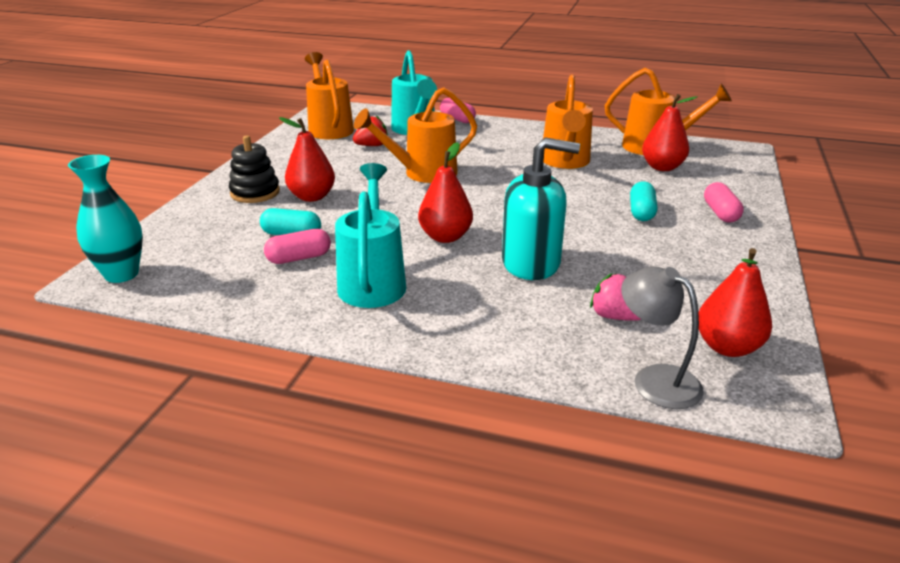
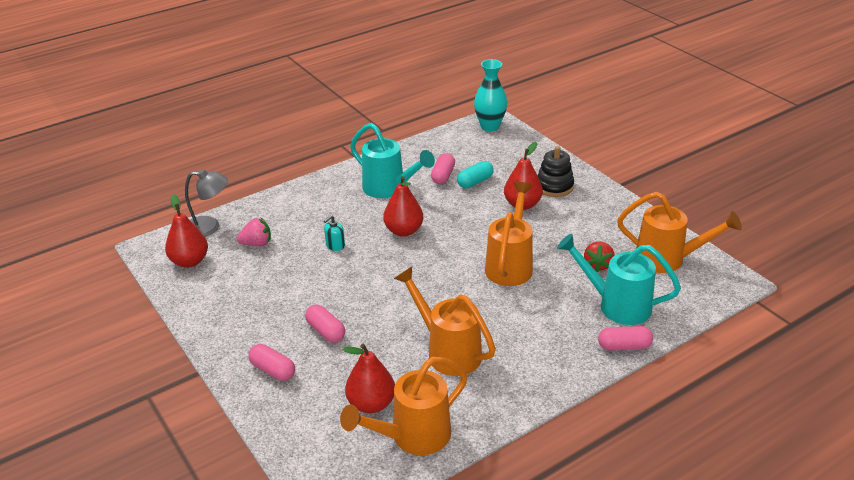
camera: 130 degrees right, 5 degrees up
(531, 263) = (335, 246): turquoise soap dispenser -> turquoise soap dispenser, size x0.42
(641, 212) = (326, 331): turquoise capsule -> pink capsule

